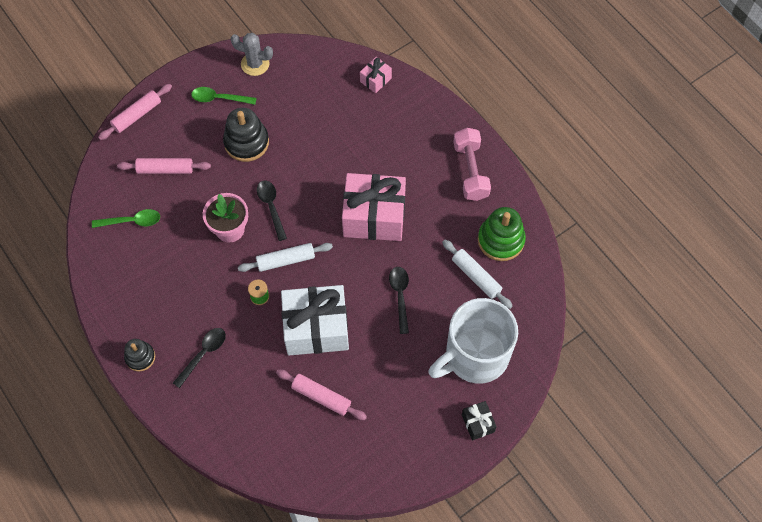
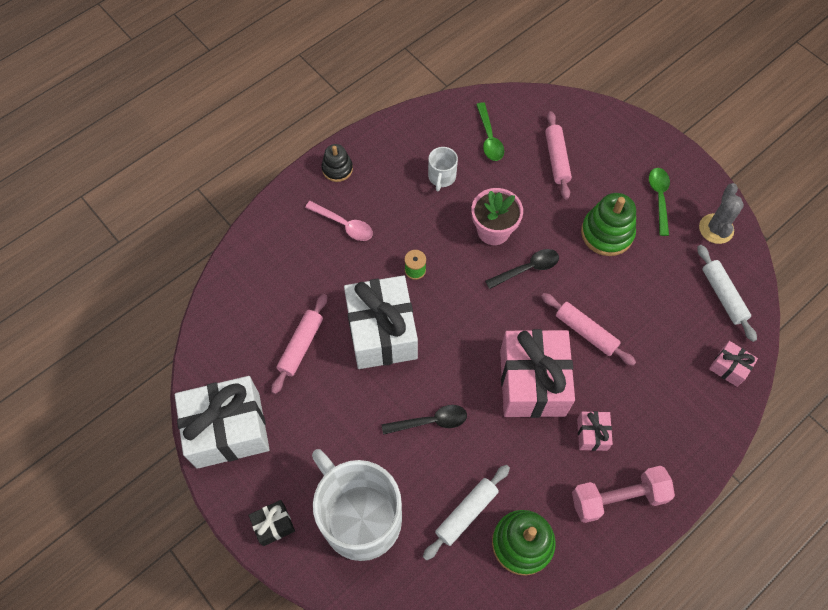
camera: 85 degrees right, 0 degrees up
(137, 115) = (619, 123): pink rolling pin -> pink rolling pin (586, 332)
(167, 266) = (441, 177): none -> white mug
(203, 354) = (344, 225): black spoon -> pink spoon
(246, 142) = (607, 233): black stacking toy -> green stacking toy
(286, 260) = (462, 291): white rolling pin -> white rolling pin (723, 296)
(393, 460) = (228, 430): none -> white gift
(420, 181) = (592, 434): none -> pink gift

